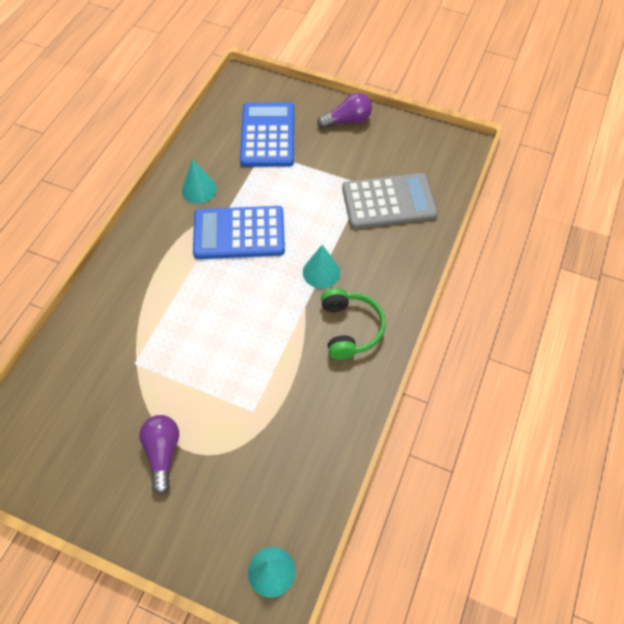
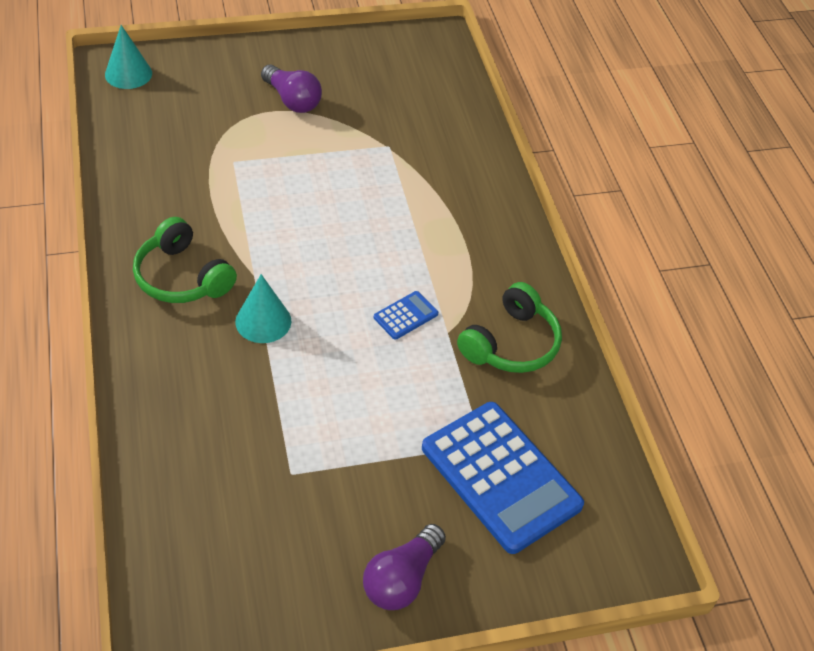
camera: 140 degrees right, 10 degrees down
(199, 189) = (511, 343): turquoise cone -> green headphones
(239, 233) = (405, 316): blue calculator -> blue calculator, size x0.42
(388, 201) = (236, 465): grey calculator -> none

